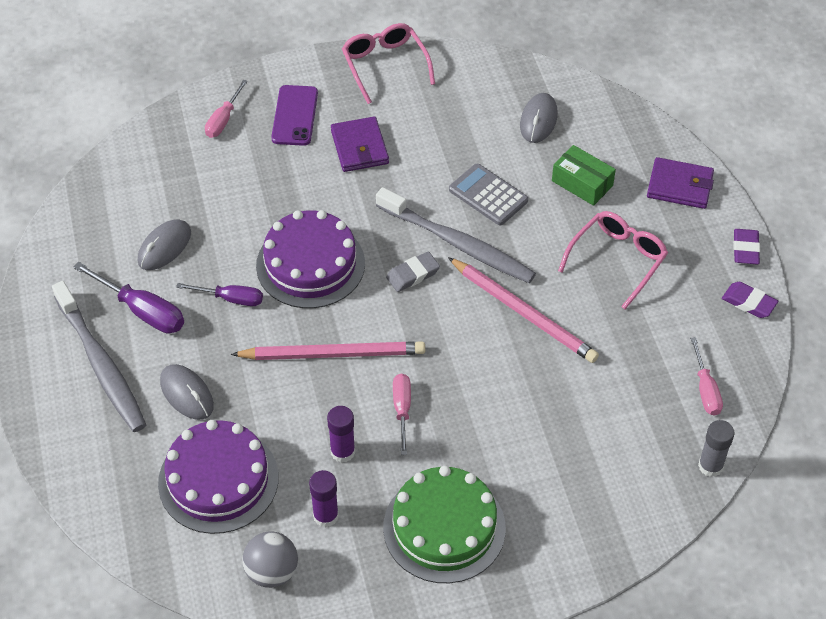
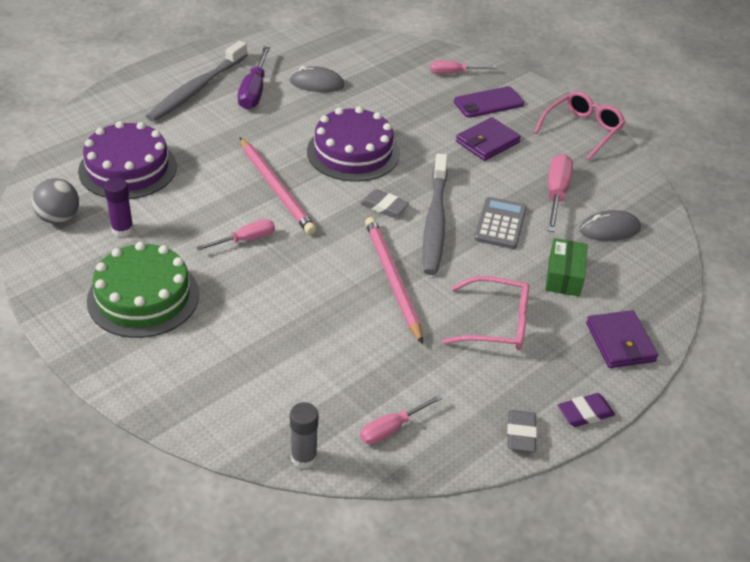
camera: 60 degrees right, 10 degrees down
(187, 394) = (195, 132): grey mouse -> none
(231, 299) = (293, 126): purple screwdriver -> none
(342, 452) = (187, 220): purple glue stick -> none
(469, 133) = (556, 194): none -> pink screwdriver
(523, 312) = (392, 280): pink pencil -> pink pencil turned 150 degrees clockwise
(749, 302) = (521, 434): purple eraser -> grey eraser

